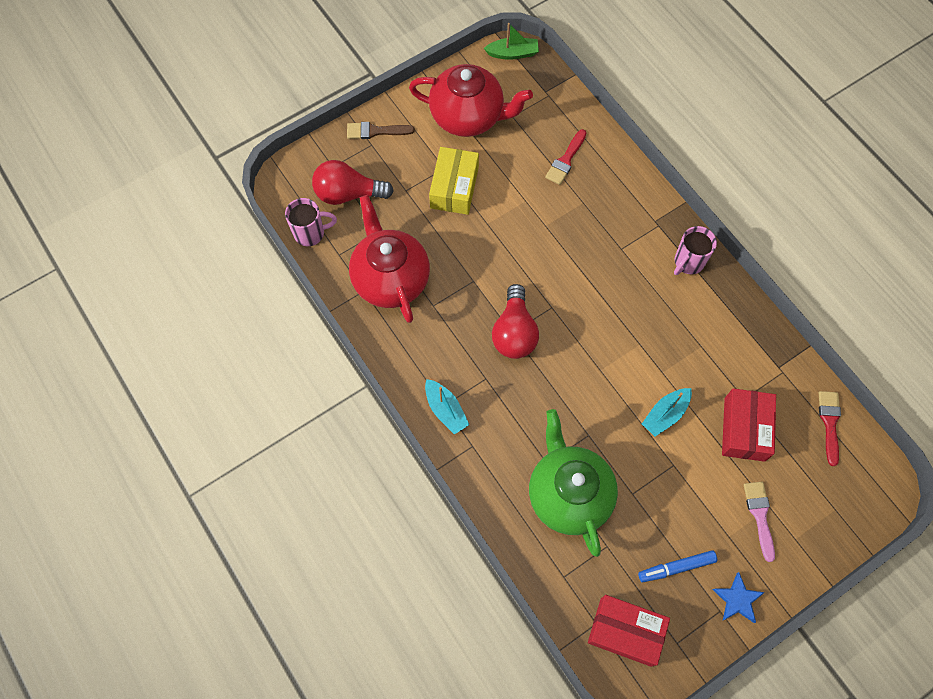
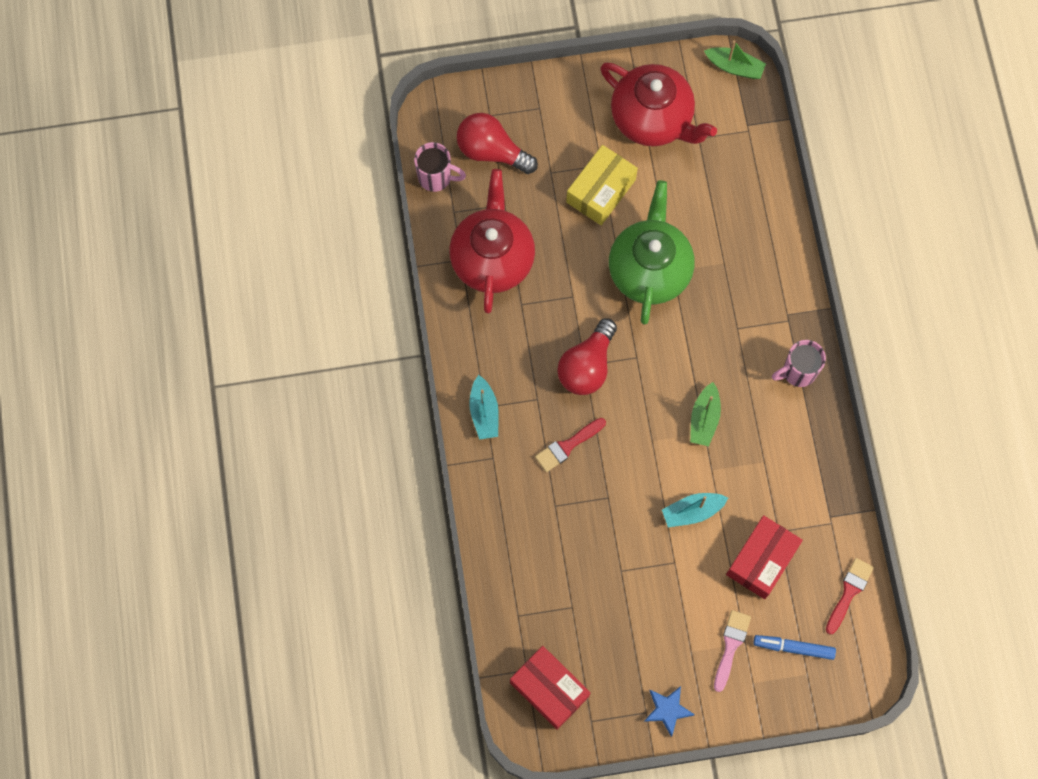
camera: 25 degrees right, 5 degrees up
(375, 131) = (550, 95): brown brush -> none
(565, 160) = (729, 210): red brush -> red brush (567, 446)
(568, 494) = (560, 544): green teapot -> green teapot (649, 270)
(634, 333) = (704, 419): none -> green boat
(676, 567) = (626, 656): blue marker -> blue marker (793, 648)

